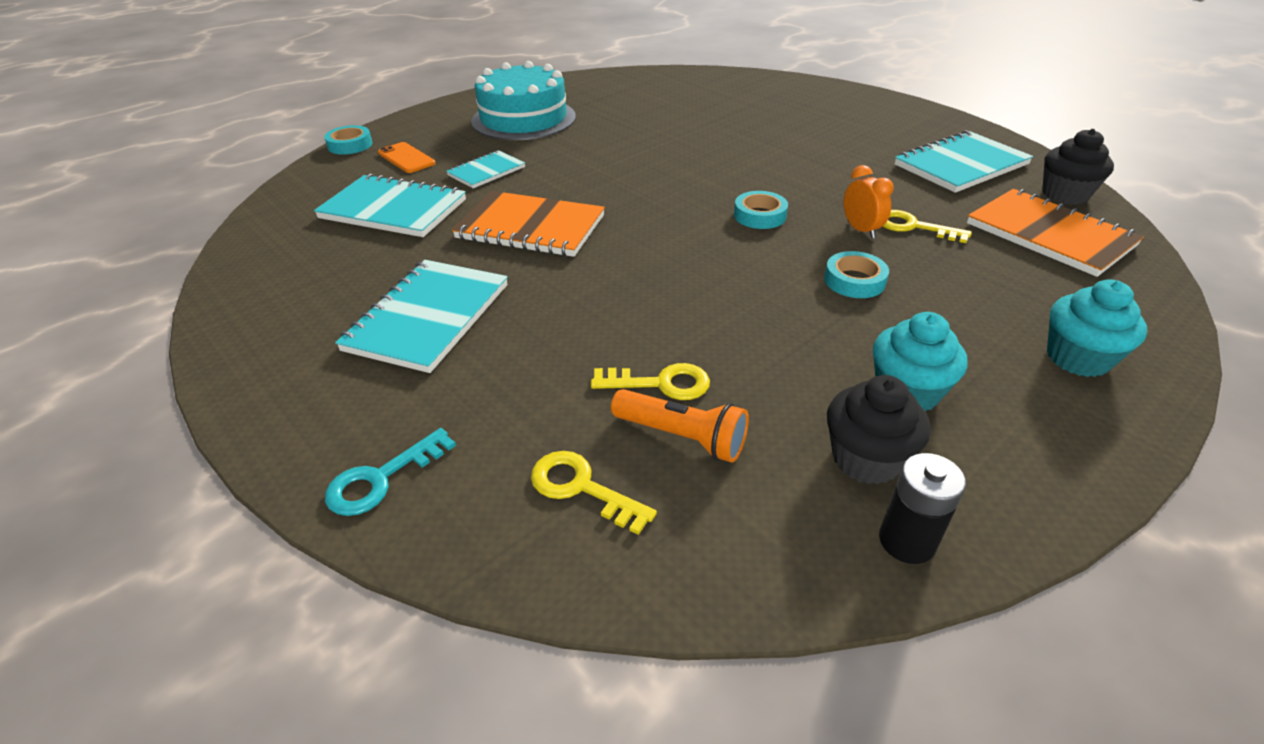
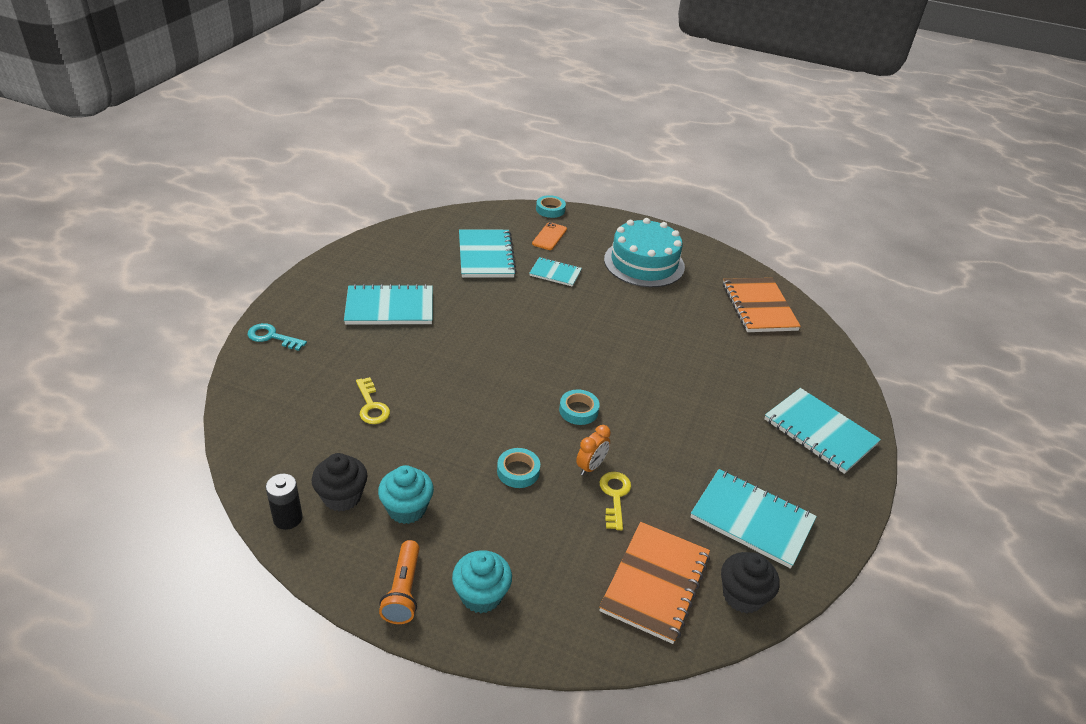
camera: 60 degrees right, 0 degrees up
(530, 227) = (498, 313): orange notebook -> orange notebook (759, 307)
(581, 488) = (286, 398): yellow key -> none
(682, 437) = (332, 423): orange flashlight -> orange flashlight (403, 591)
(848, 108) = (820, 432): none -> turquoise notebook

